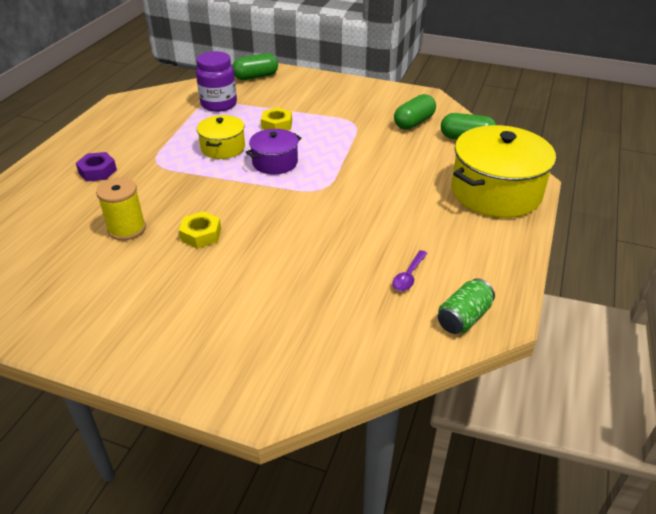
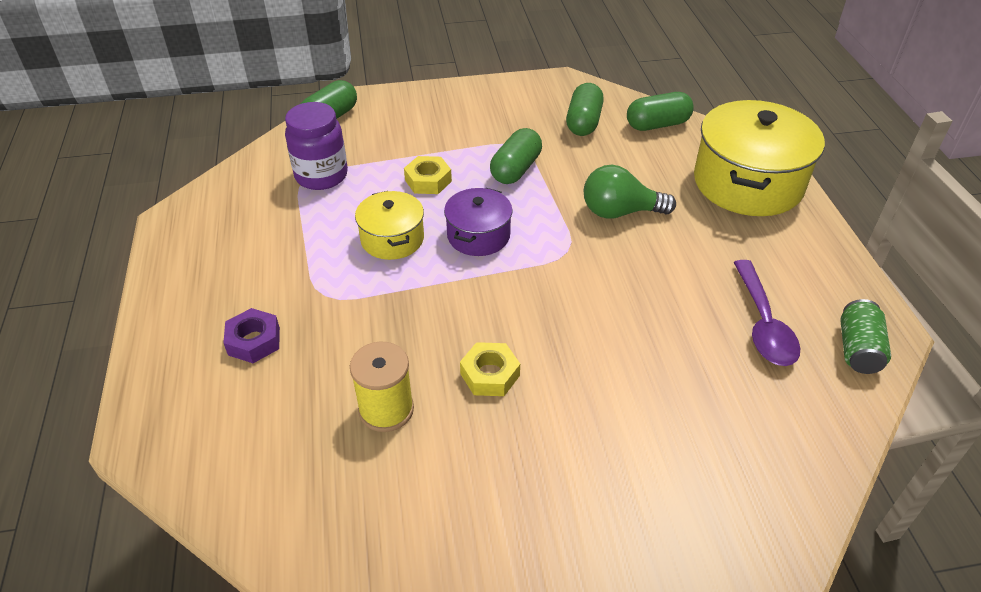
camera: 30 degrees left, 5 degrees up
(338, 135) = (516, 169): none -> green capsule
(381, 179) = (620, 212): none -> green light bulb
(408, 276) = (763, 324): purple spoon -> purple spoon, size x1.75

